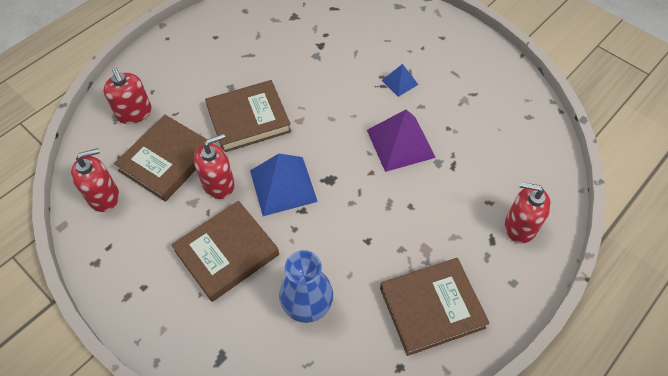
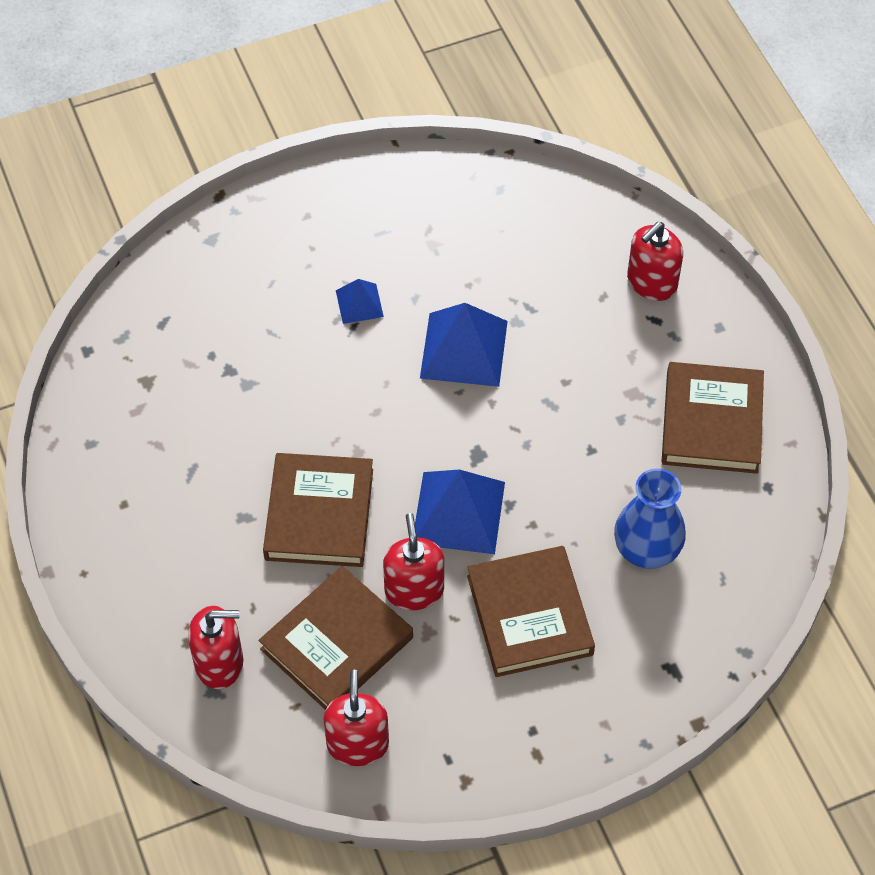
camera: 65 degrees left, 0 degrees up
(167, 160) = (337, 643): brown book -> brown book turned 75 degrees clockwise
(400, 143) = (463, 349): purple pyramid -> blue pyramid

